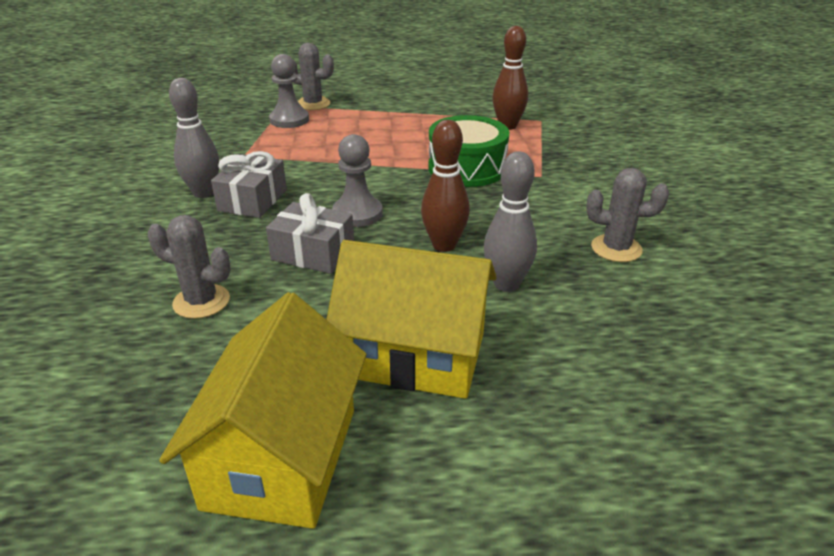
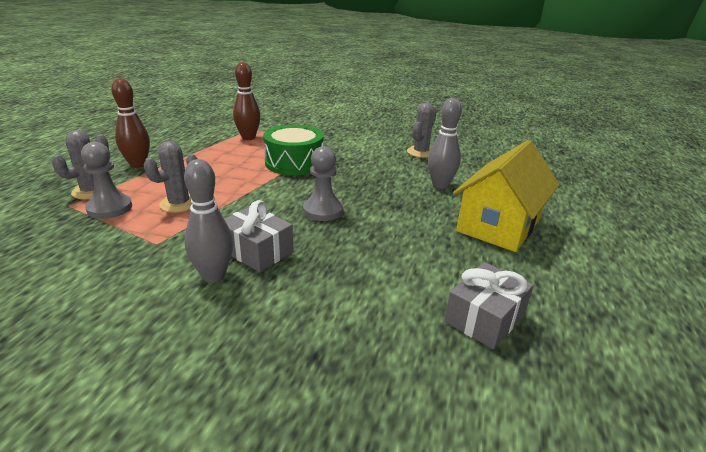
camera: 70 degrees left, 5 degrees down
(201, 301) = (408, 298): grey cactus -> grey cactus (179, 204)
(281, 457) = (587, 285): yellow house -> none
(313, 253) = (366, 237): grey gift -> grey gift (485, 318)
(444, 245) = (387, 192): brown bowling pin -> brown bowling pin (138, 165)

